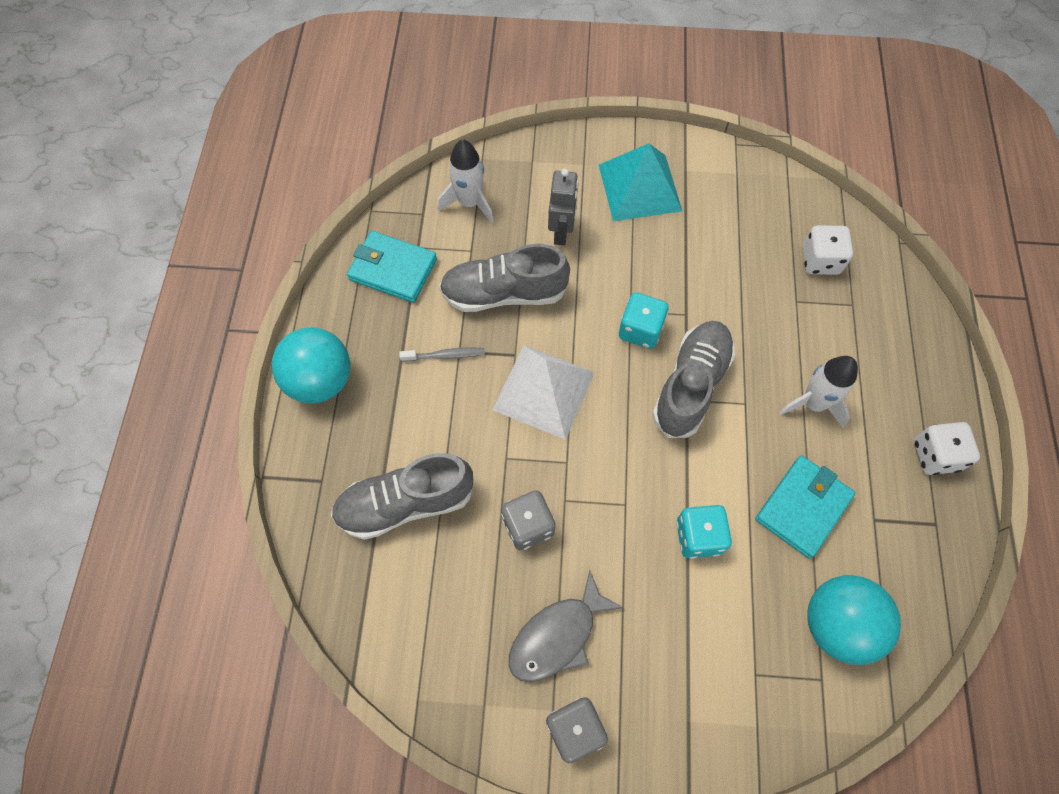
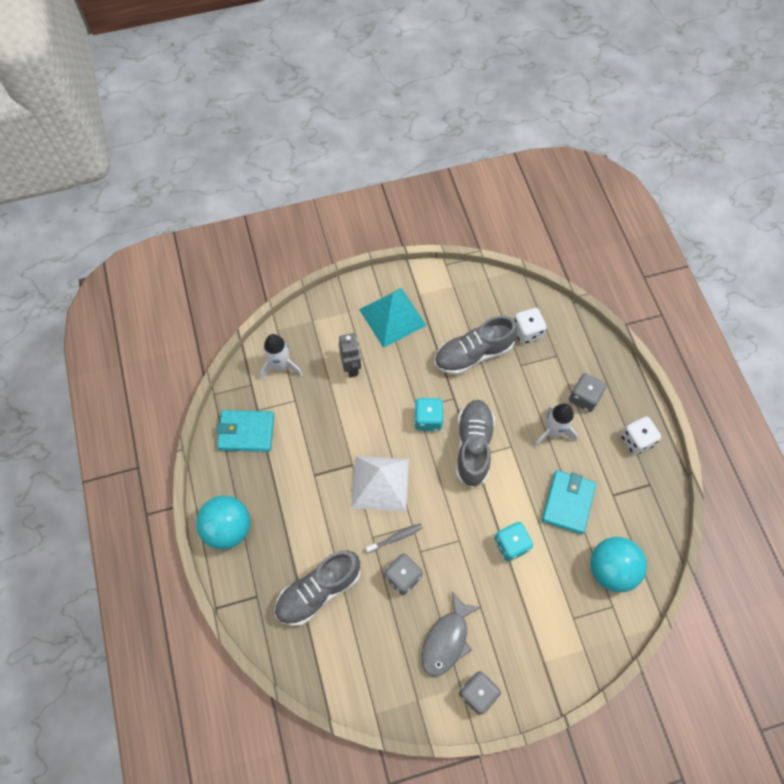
camera: 20 degrees left, 0 degrees up
(445, 355) = (306, 481): grey toothbrush -> grey toothbrush (395, 538)
(504, 293) = (329, 424): grey shoe -> grey shoe (473, 354)
(874, 372) = (584, 398): none -> grey dice

